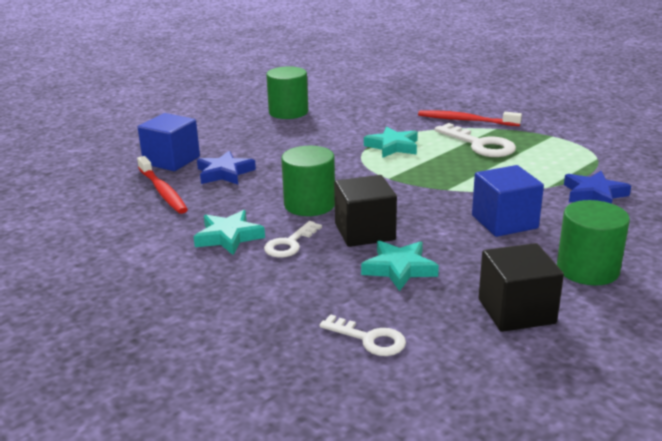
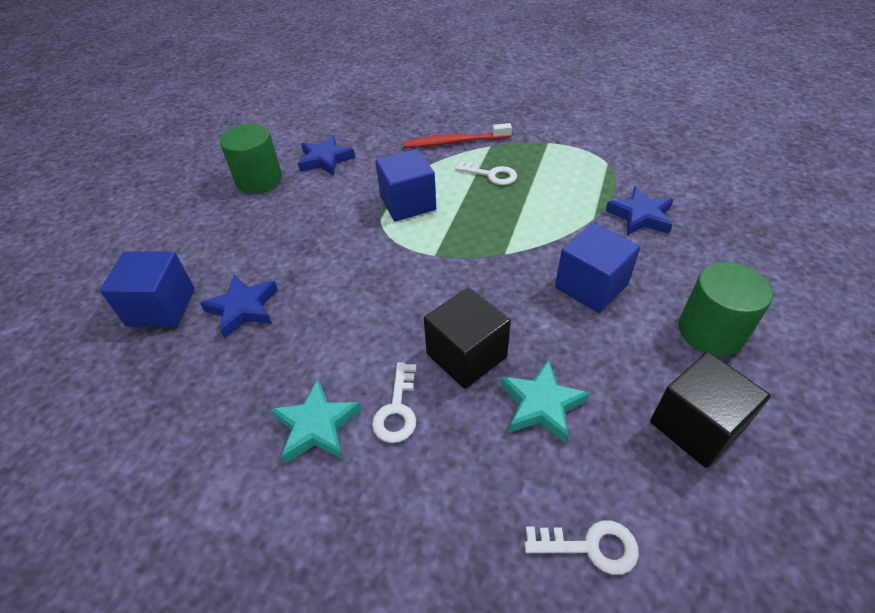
camera: 25 degrees left, 20 degrees up
(162, 191) = (181, 370): red toothbrush -> none
(309, 204) = (377, 330): green cylinder -> none
(348, 111) = (325, 160): none -> blue star
(393, 146) = (408, 203): turquoise star -> blue cube
(479, 144) = (491, 175): white key -> white key, size x0.64

